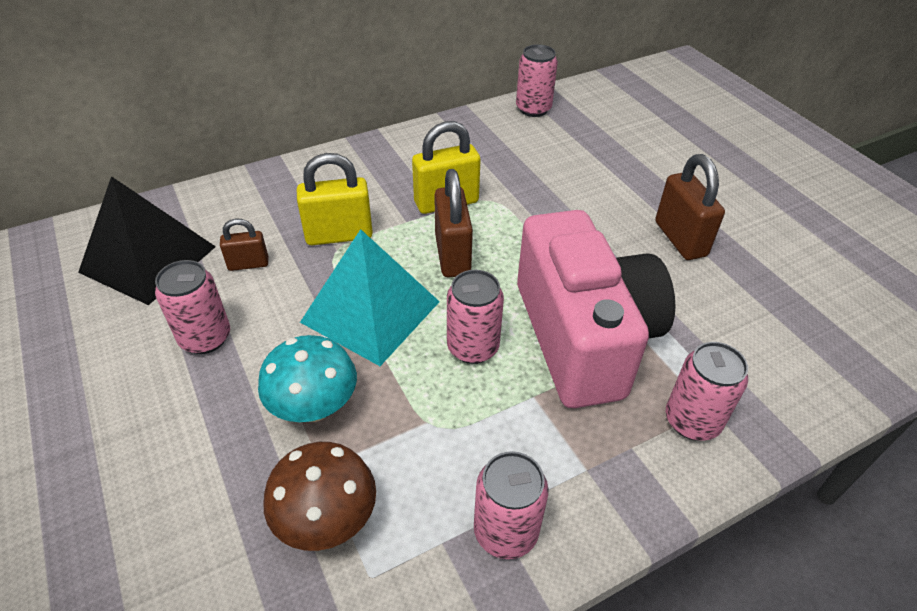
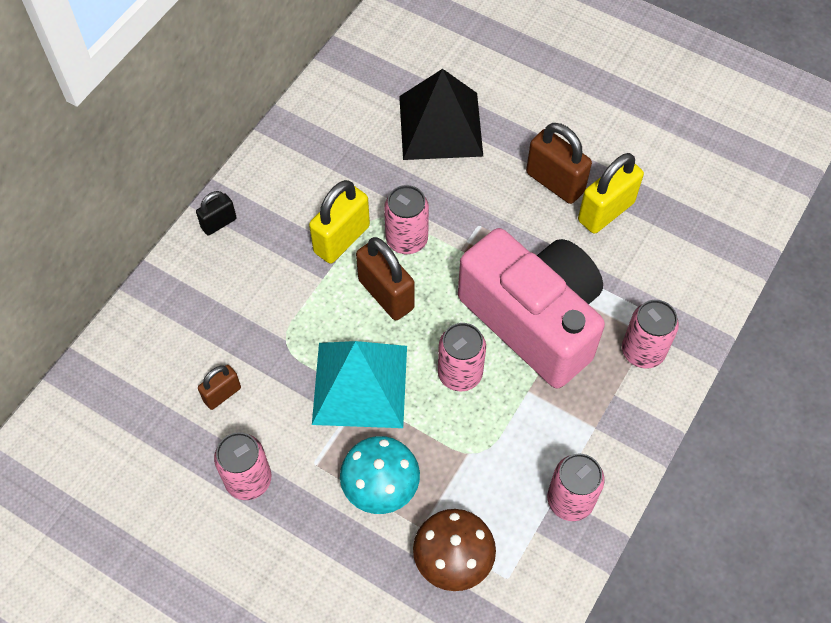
camera: 30 degrees left, 15 degrees up
(148, 259) = (129, 437): black pyramid -> black pyramid (440, 126)
(339, 235) = (275, 323): yellow padlock -> yellow padlock (605, 211)
(356, 155) = (219, 223): none -> black padlock
(533, 109) = (344, 80): pink can -> pink can (406, 240)

